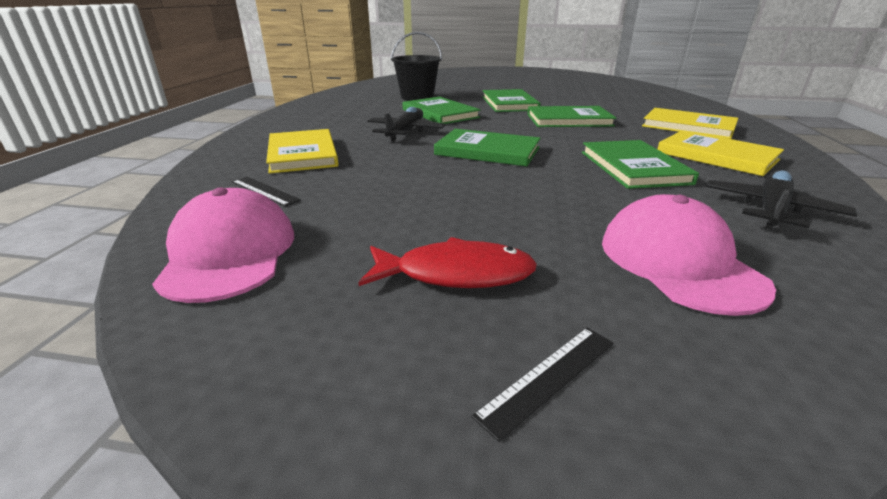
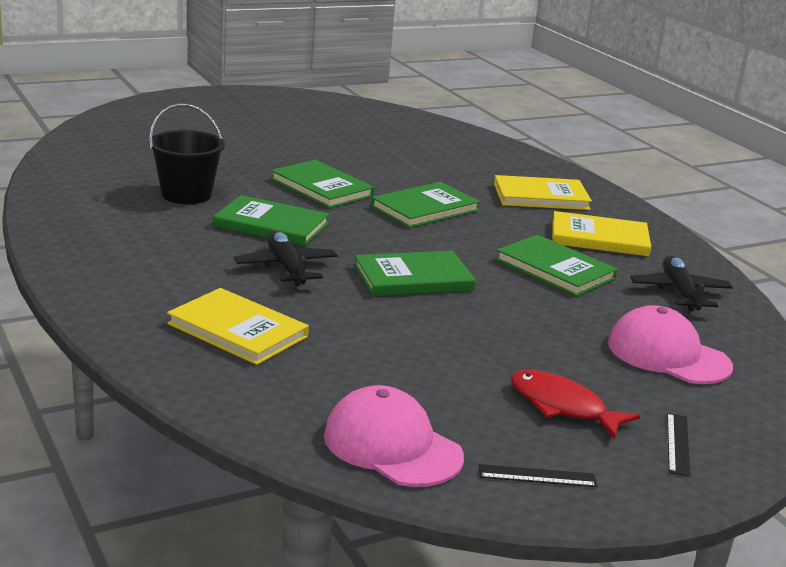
camera: 40 degrees left, 5 degrees down
(265, 191) = (297, 385): black ruler -> black ruler (537, 476)
(456, 274) = (562, 406): red fish -> red fish turned 105 degrees counterclockwise

